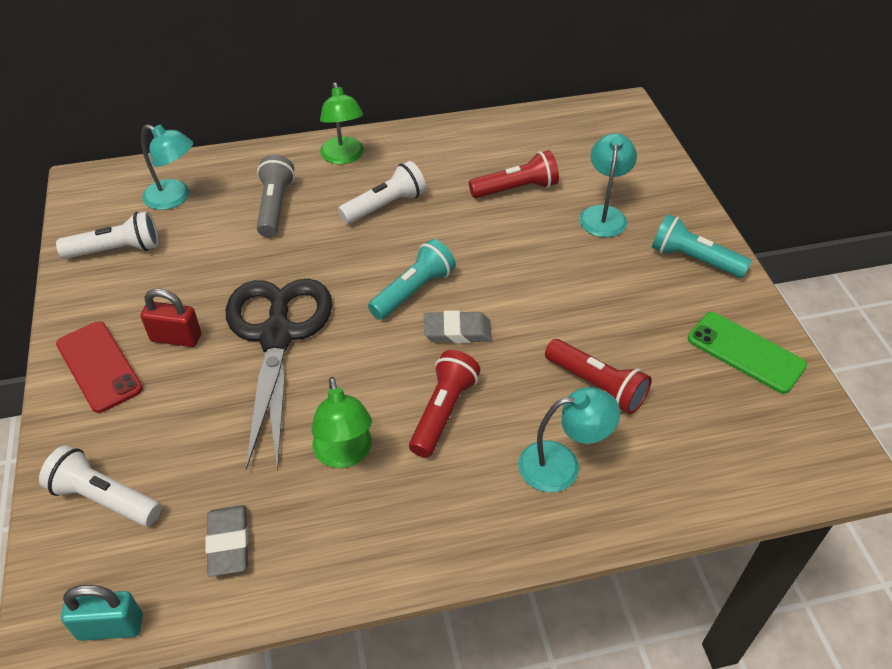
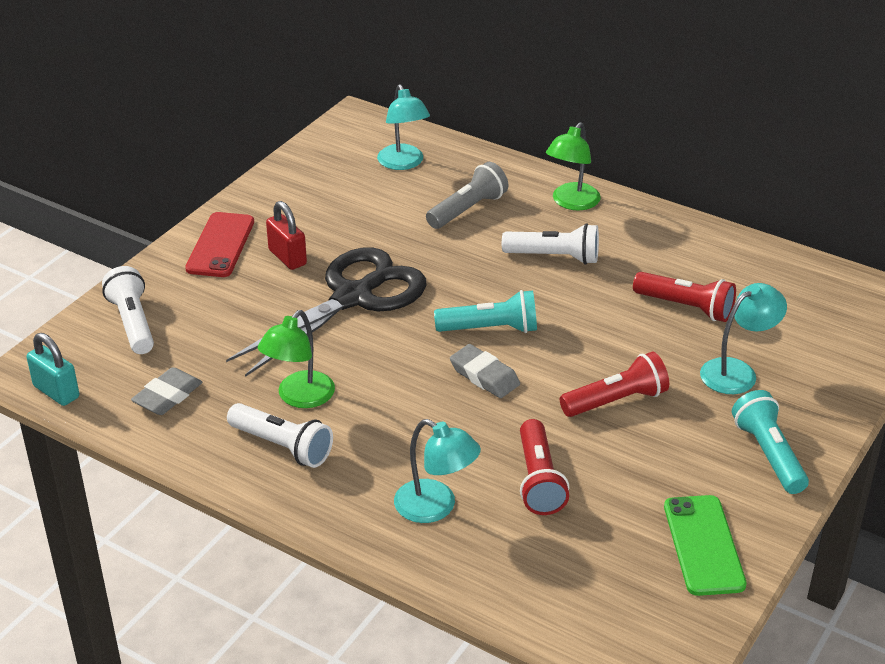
camera: 45 degrees right, 10 degrees down
(116, 250) = (321, 177): white flashlight -> white flashlight (283, 446)
(443, 411) = (400, 418): red flashlight -> red flashlight (616, 400)

